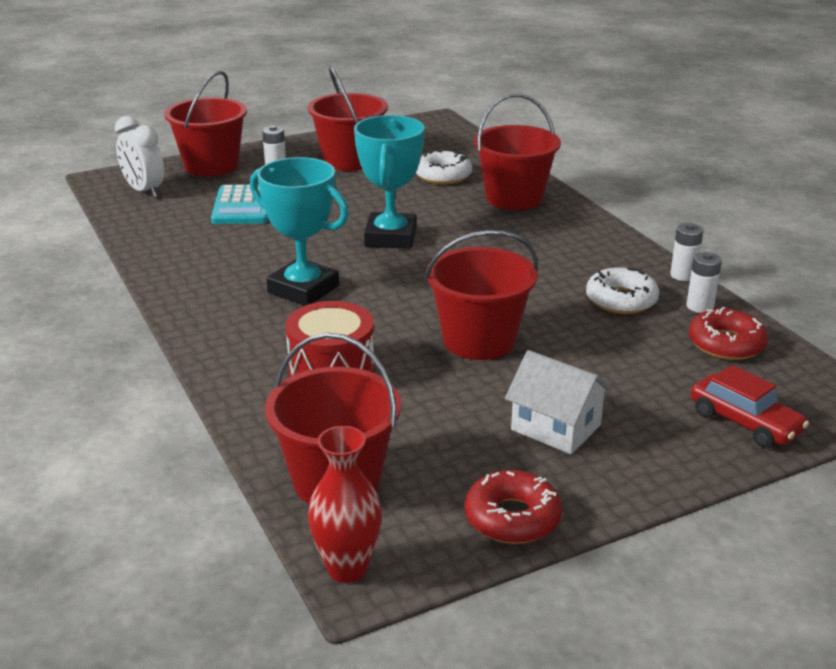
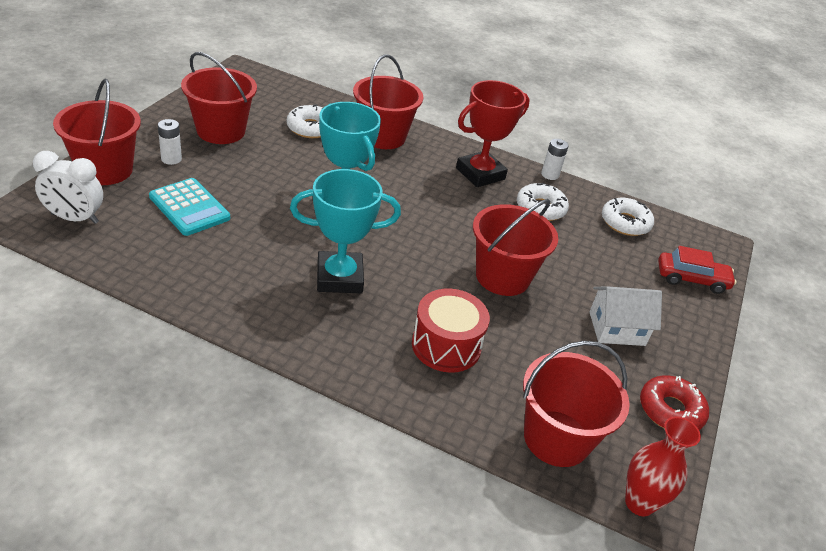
camera: 45 degrees left, 10 degrees up
(587, 253) = (480, 174): none -> red trophy
(700, 307) = (583, 198): white battery -> none
(726, 344) = (625, 223): red donut -> white donut

